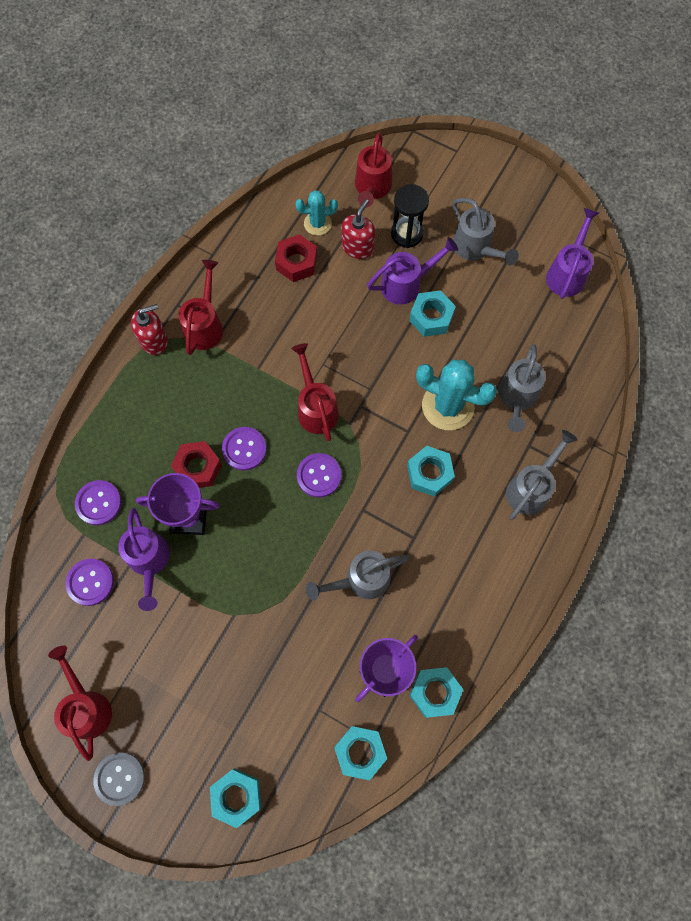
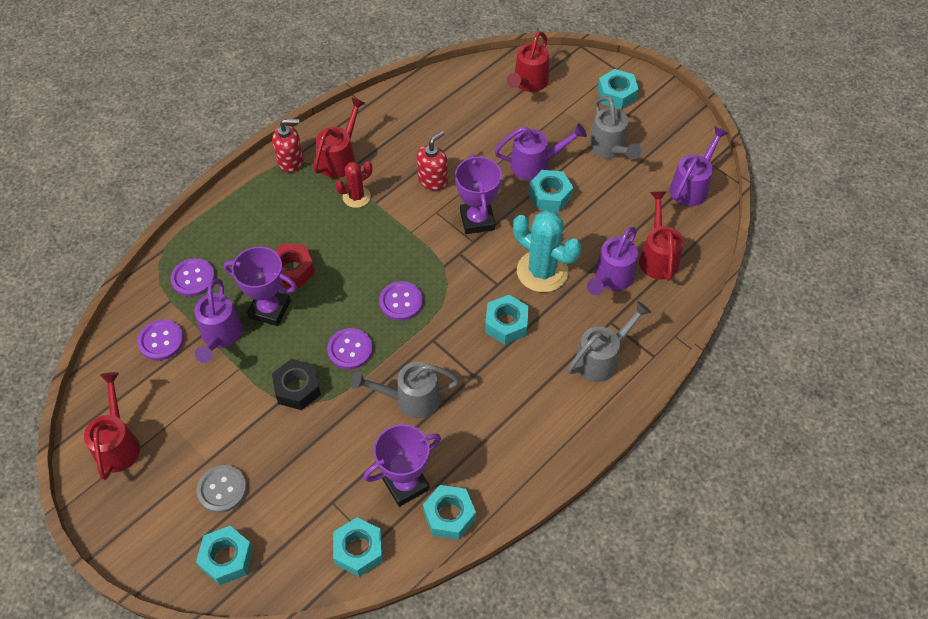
camera: 15 degrees right, 15 degrees down
(120, 778) = (124, 513): grey button -> grey button (222, 489)
(236, 366) = (356, 197): none -> red cactus
(244, 449) = (340, 264): purple button -> purple button (350, 349)
(246, 598) = (297, 388): none -> black nut
(296, 262) = (440, 127): red nut -> none
(316, 408) = (417, 246): red watering can -> red watering can (657, 257)
(317, 223) = (469, 100): turquoise cactus -> none
(358, 247) = (500, 126): red soap dispenser -> red soap dispenser (433, 179)
(367, 363) = (477, 220): none -> purple trophy
(407, 234) = (549, 124): black hourglass -> none
(465, 181) = (616, 94): none -> turquoise nut
(517, 397) = (611, 279): grey watering can -> purple watering can

